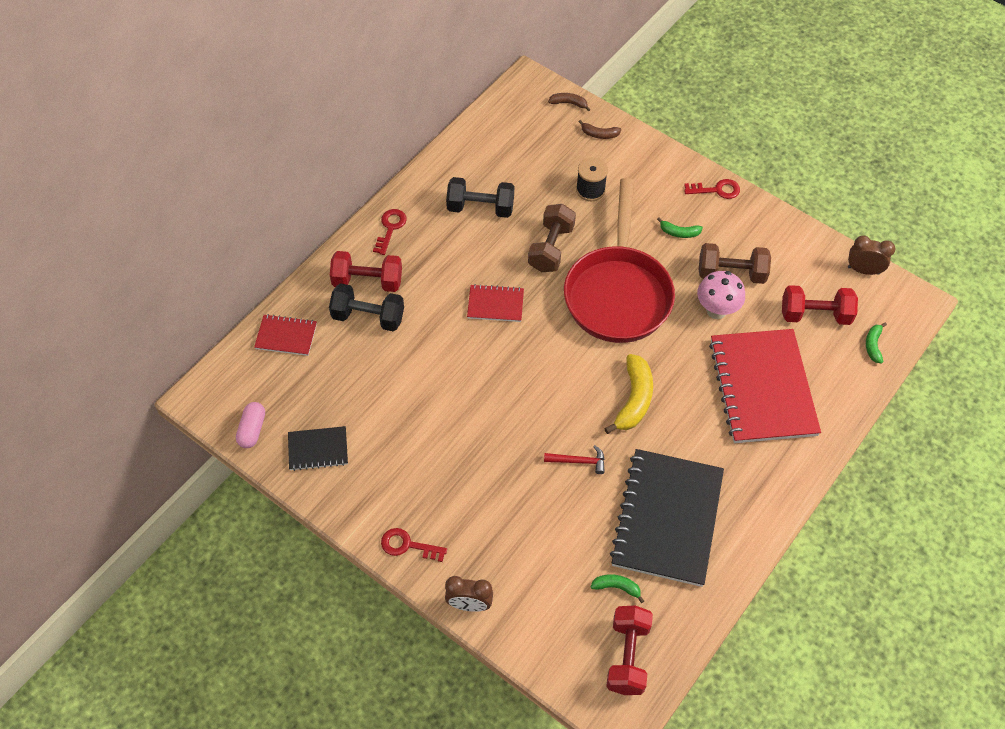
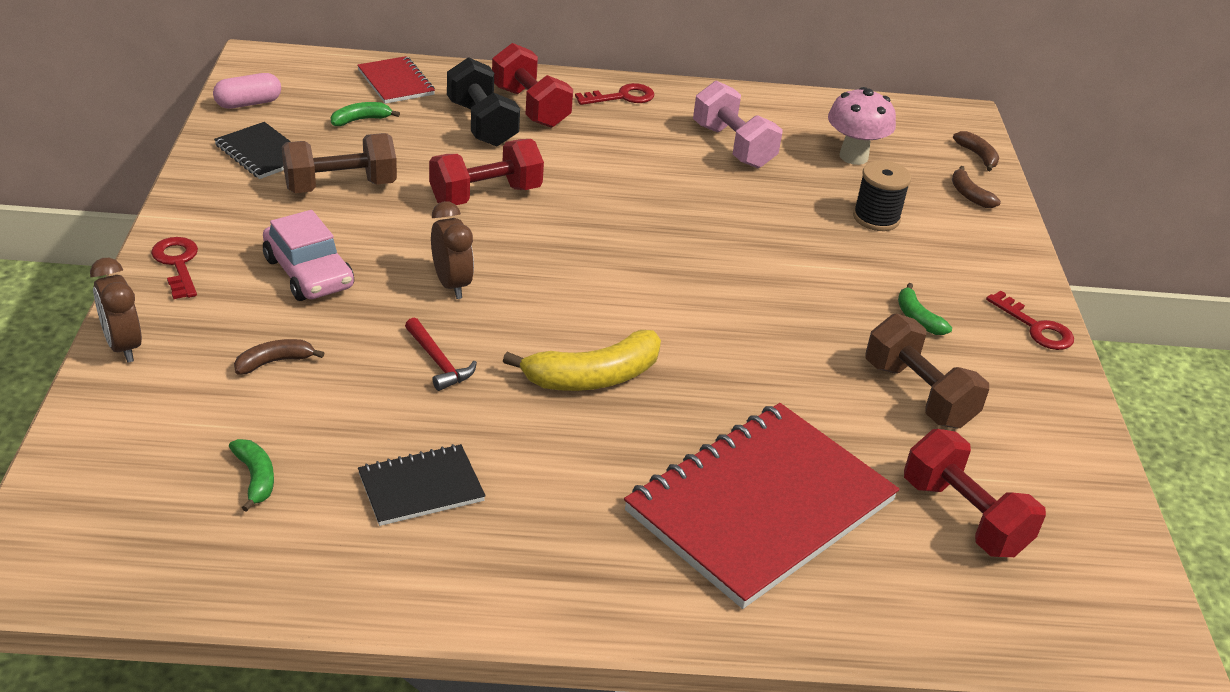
camera: 50 degrees right, 20 degrees down
(461, 483) = (309, 273): none -> pink car
(480, 208) = (733, 146): black dumbbell -> pink dumbbell
(495, 304) = (607, 206): red notebook -> none
(530, 537) = (274, 362): none -> brown banana
(551, 248) = (746, 218): brown dumbbell -> brown dumbbell (340, 186)
(618, 293) = (749, 299): red pan -> none
(627, 656) = (139, 535): red dumbbell -> red dumbbell (486, 195)
(667, 518) = (421, 487): black notebook -> black notebook, size x0.47
(716, 310) = (836, 403): pink mushroom -> pink mushroom (853, 157)
(863, 270) = (1121, 544): brown clock -> brown clock (451, 284)
(873, 345) = (997, 615): green banana -> green banana (360, 120)

